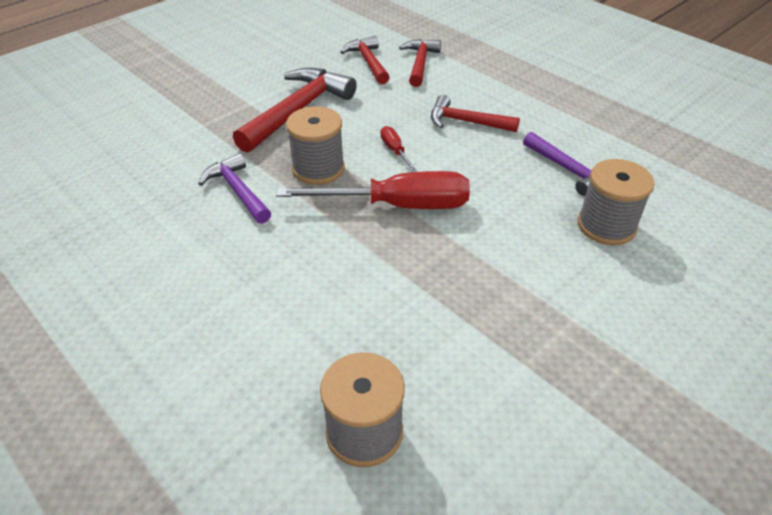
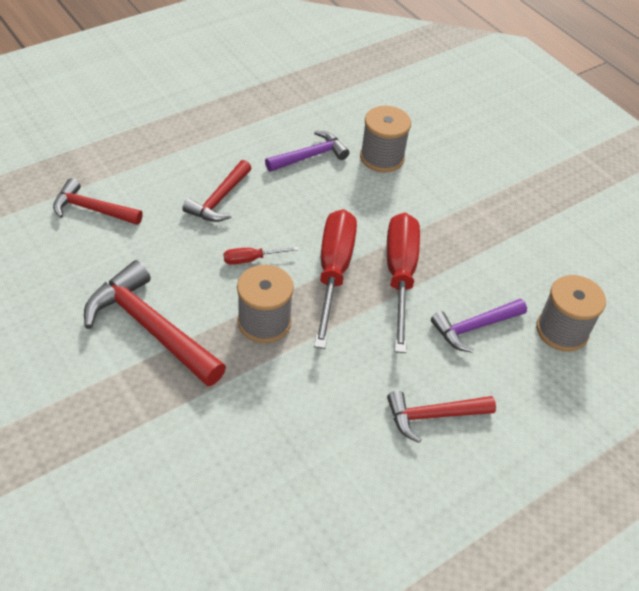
camera: 85 degrees left, 5 degrees up
(237, 191) = (284, 391): purple hammer -> purple hammer (474, 327)
(368, 62) = (68, 252): red hammer -> red hammer (433, 416)
(410, 257) = (400, 276): none -> red screwdriver

